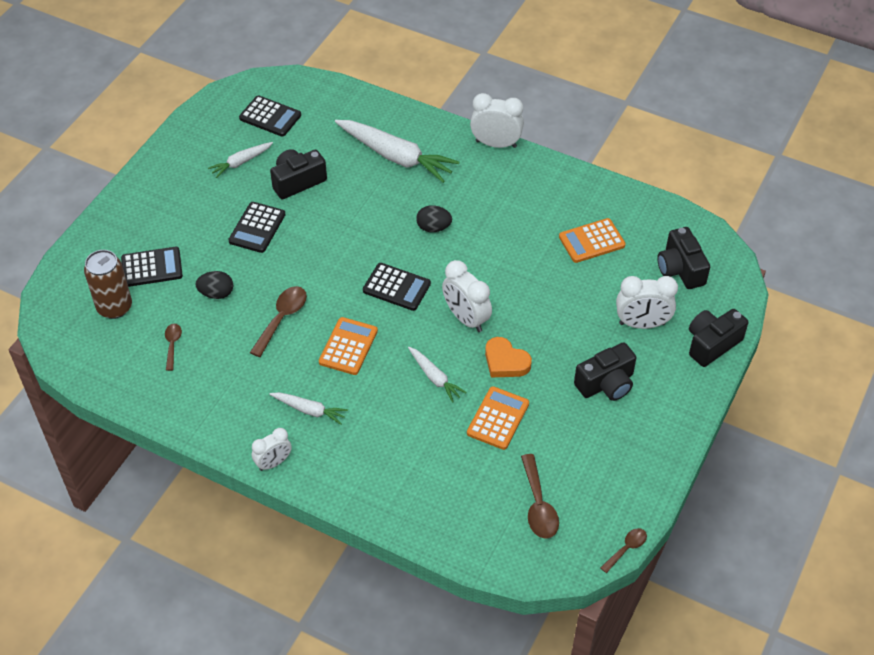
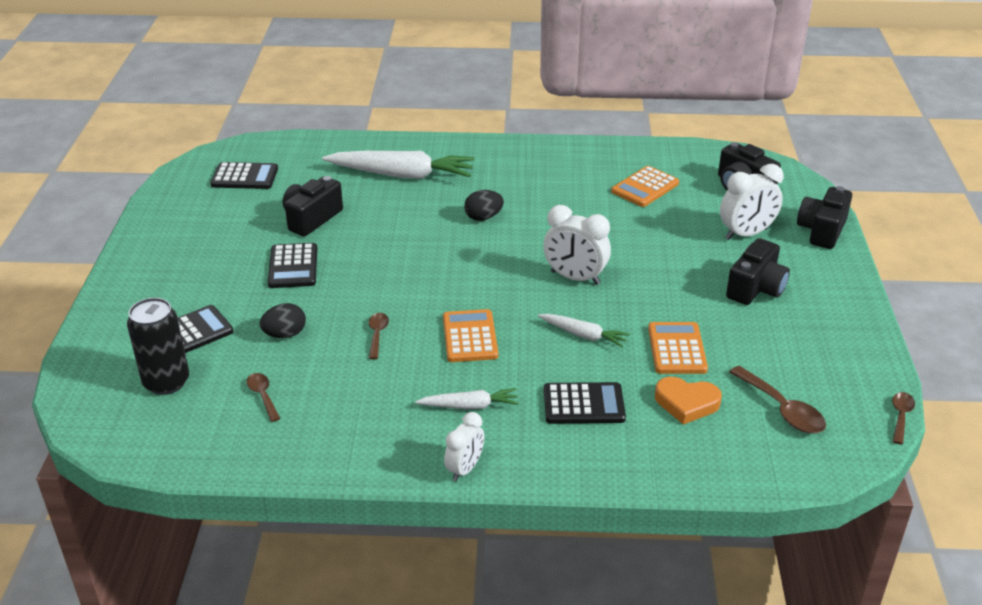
camera: 25 degrees left, 15 degrees down
(114, 307) = (166, 382): brown can -> black can
(241, 162) = (237, 219): white carrot -> none
(282, 319) = (377, 335): brown spoon -> brown spoon, size x0.60
(396, 287) = (483, 273): black calculator -> black calculator (583, 404)
(496, 144) = (494, 142): white clock -> none
(505, 361) = (644, 300): orange heart -> orange heart (686, 403)

